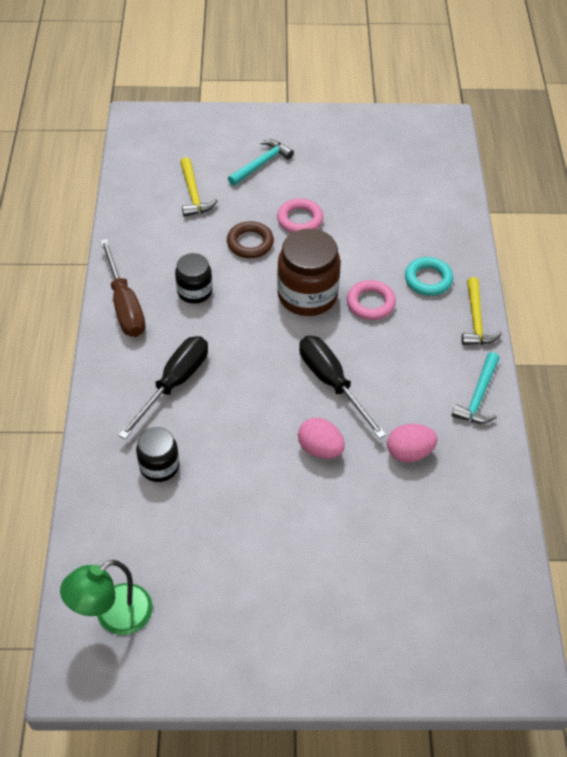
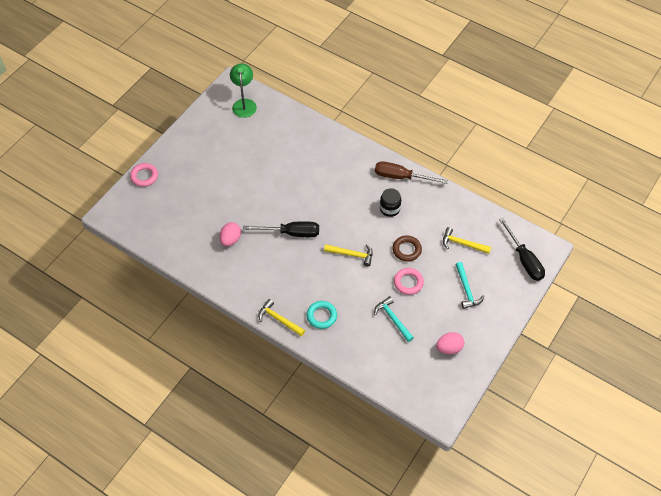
camera: 125 degrees right, 5 degrees up
(159, 466) = (299, 147): black jar -> none
(174, 383) = (338, 173): black screwdriver -> black screwdriver (524, 259)
(307, 295) = (352, 254): brown jar -> yellow hammer
(320, 449) = (260, 207): pink egg -> pink egg (449, 348)
(370, 303) = (326, 279): pink ring -> pink ring (144, 176)
(478, 396) = (235, 288): turquoise hammer -> turquoise hammer (393, 319)

